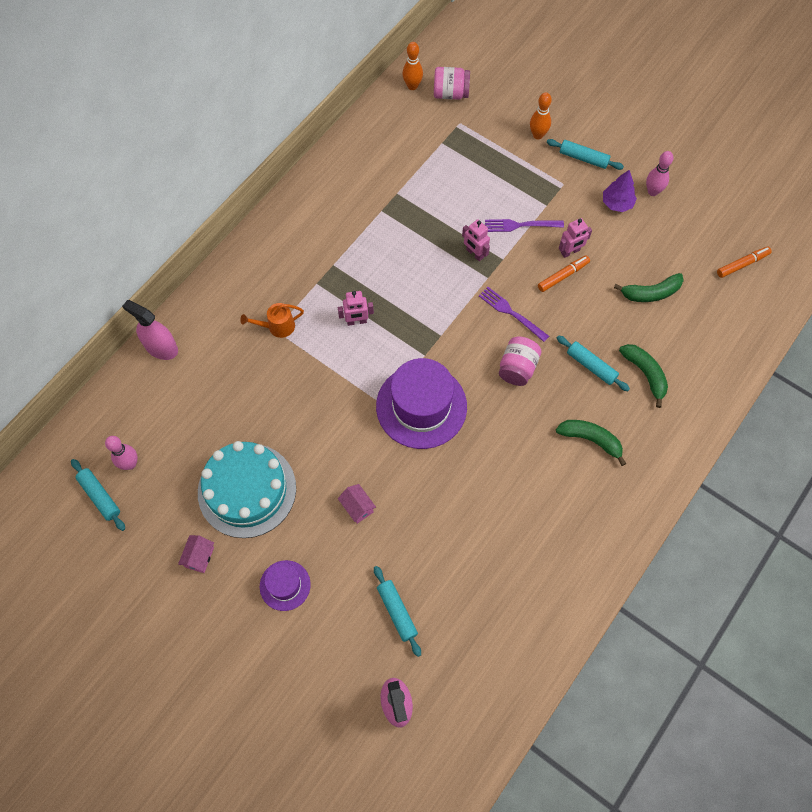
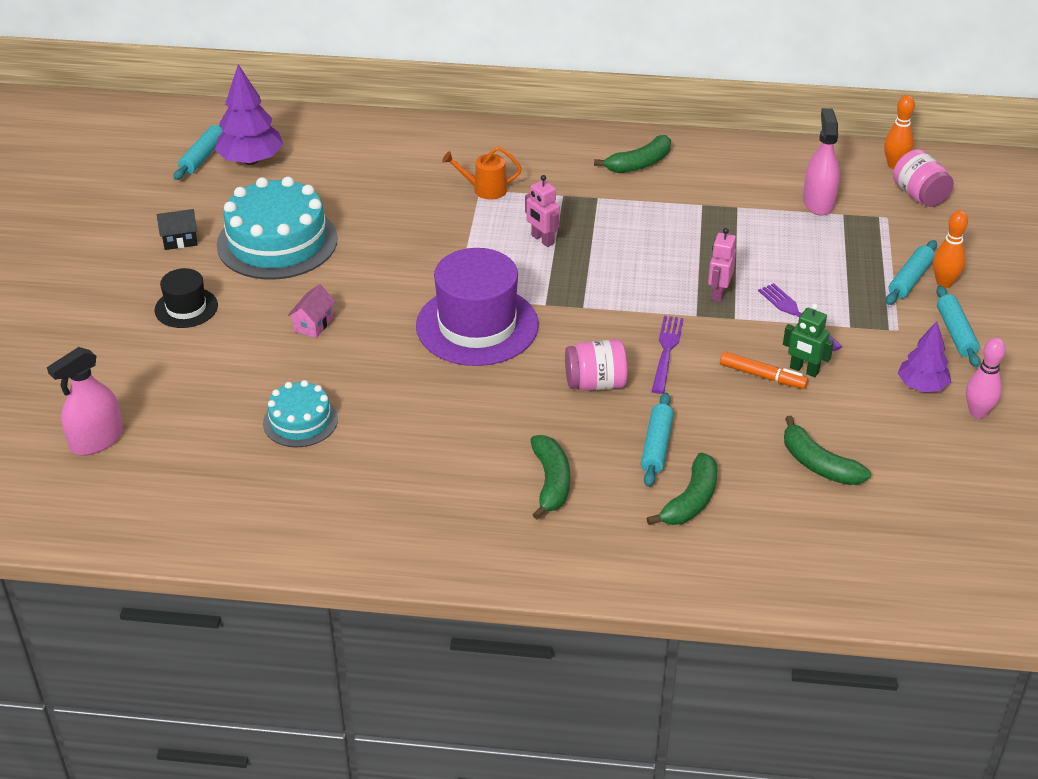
camera: 60 degrees right, 25 degrees down
(130, 464) = (251, 160): pink bowling pin -> purple tree
(161, 347) = (394, 129): pink spray bottle -> pink spray bottle (818, 202)
(199, 557) = (180, 240): pink house -> black house
(277, 327) = (484, 189): orange watering can -> orange watering can turned 45 degrees counterclockwise
(285, 585) = (186, 308): purple hat -> black hat
(313, 220) = (639, 164): none -> green banana
(397, 612) = (207, 400): turquoise rolling pin -> turquoise rolling pin (910, 279)
(453, 560) = (300, 421): none -> turquoise cake
(570, 252) = (804, 370): pink robot -> green robot
(742, 264) = (959, 542): orange marker -> none

